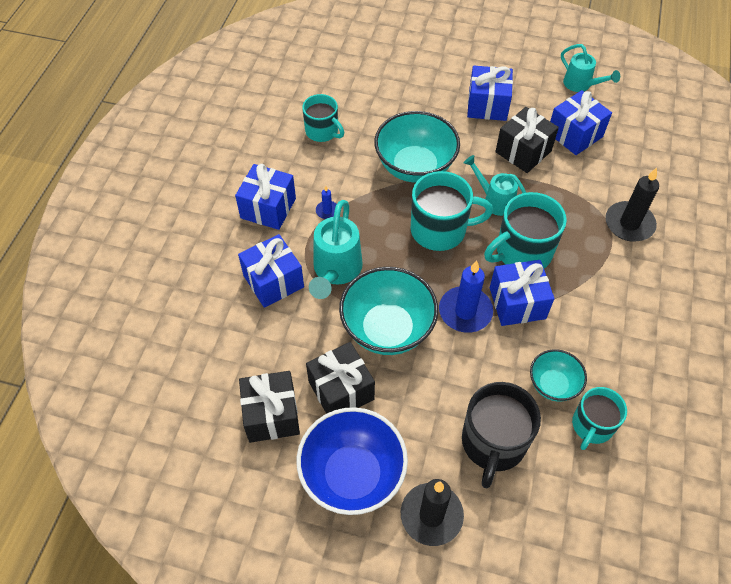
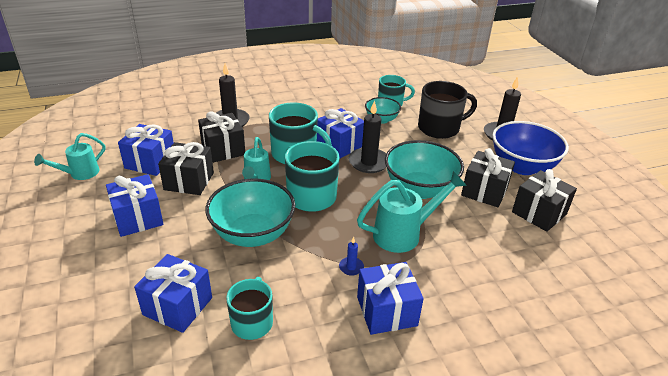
camera: 125 degrees left, 20 degrees down
(273, 281) = (451, 265): blue gift -> blue gift (178, 306)
(465, 311) = (369, 162): blue candle -> black candle
(567, 195) = (223, 150): none -> black gift
(581, 85) = (79, 174): turquoise watering can -> turquoise watering can turned 150 degrees counterclockwise

